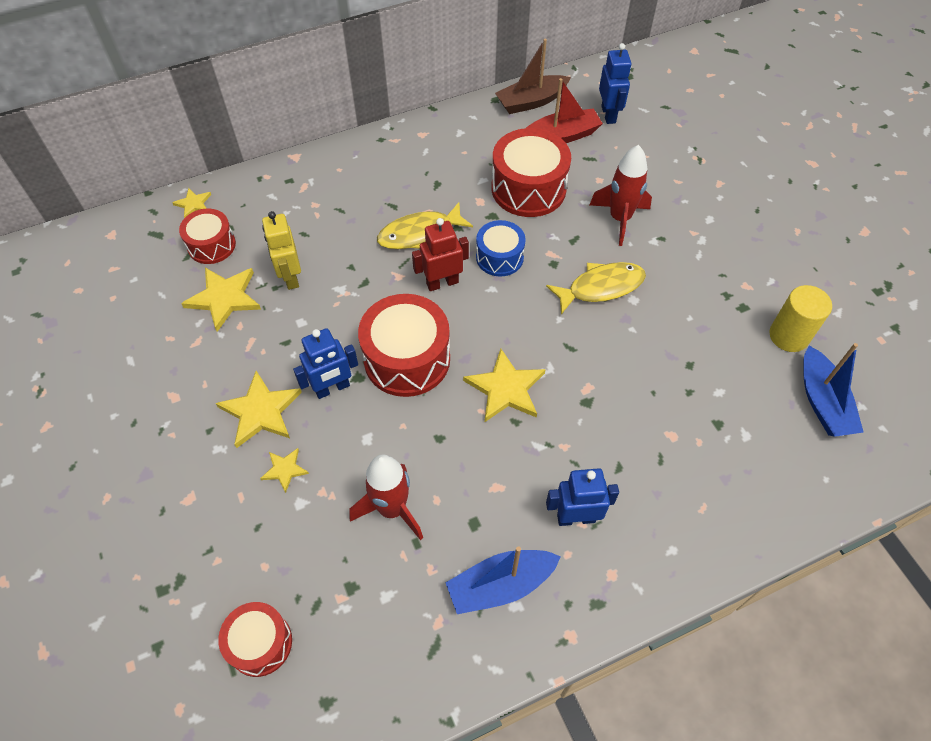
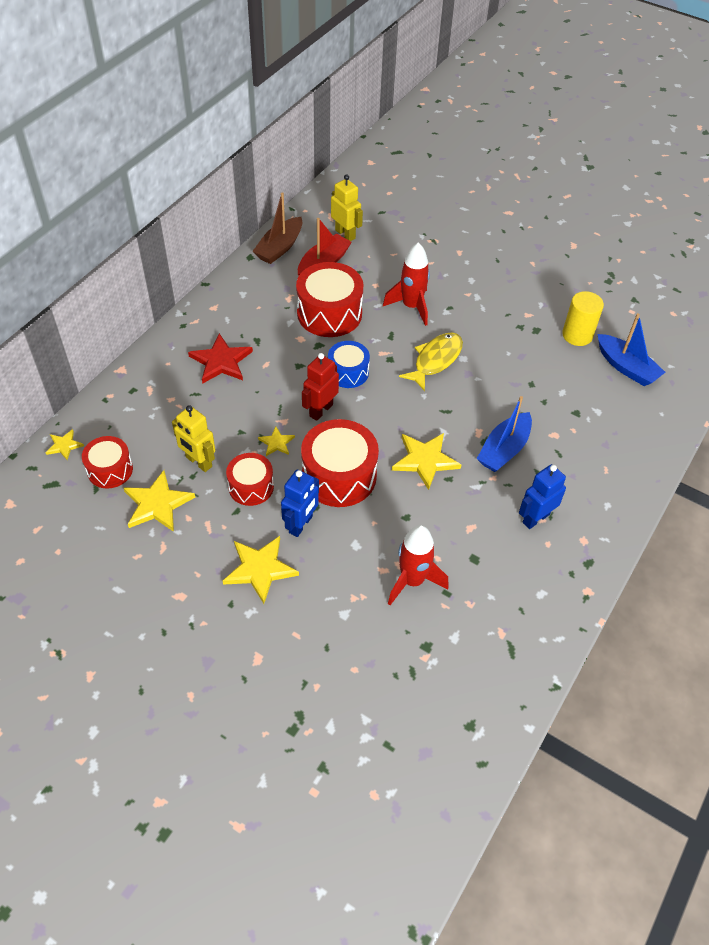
camera: 35 degrees left, 5 degrees down
(260, 643) = (394, 718): red drum -> red drum (251, 486)
(284, 469) = (313, 598): yellow star -> yellow star (276, 443)
(387, 189) = (221, 361): none -> red star
(419, 234) = (274, 383): yellow fish -> none
(500, 585) = (522, 586): blue boat -> blue boat (504, 449)
(608, 114) = (345, 234): blue robot -> yellow robot

